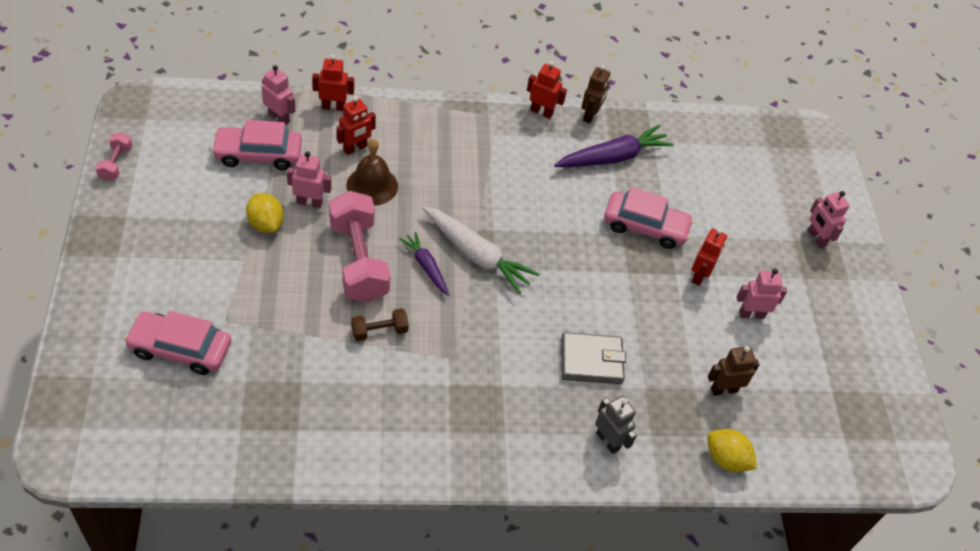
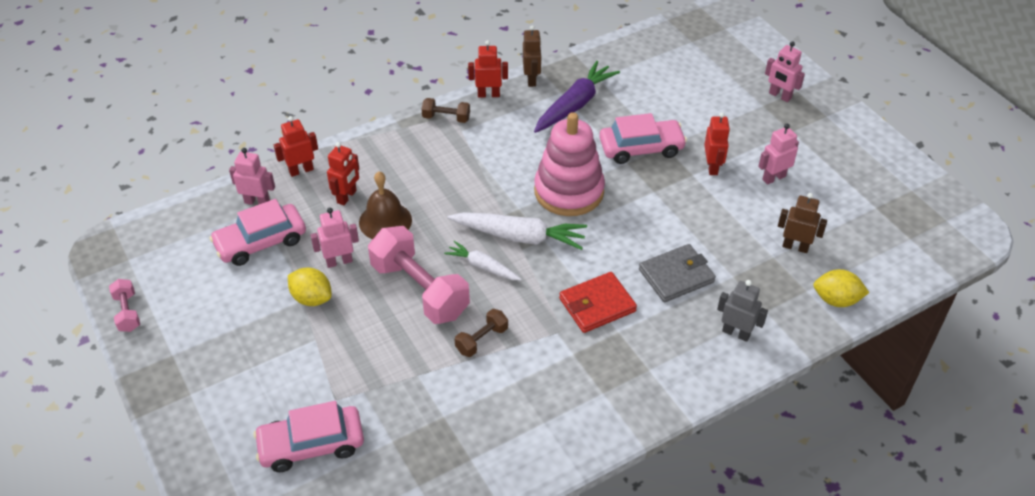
camera: 20 degrees left, 5 degrees down
(426, 267) = (483, 266): purple carrot -> white carrot
(489, 117) = (446, 118): none -> brown dumbbell
(501, 351) = (597, 305): none -> red wallet
(550, 235) = (569, 191): none -> pink stacking toy
(723, 389) = (795, 247): brown robot -> brown robot turned 60 degrees clockwise

